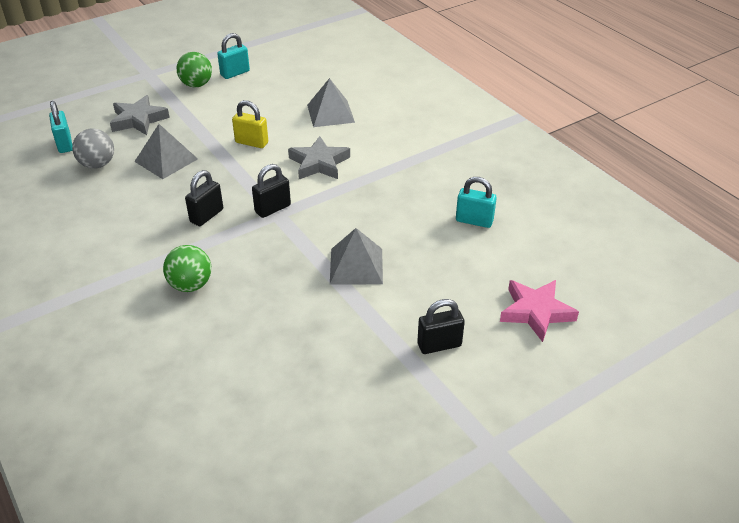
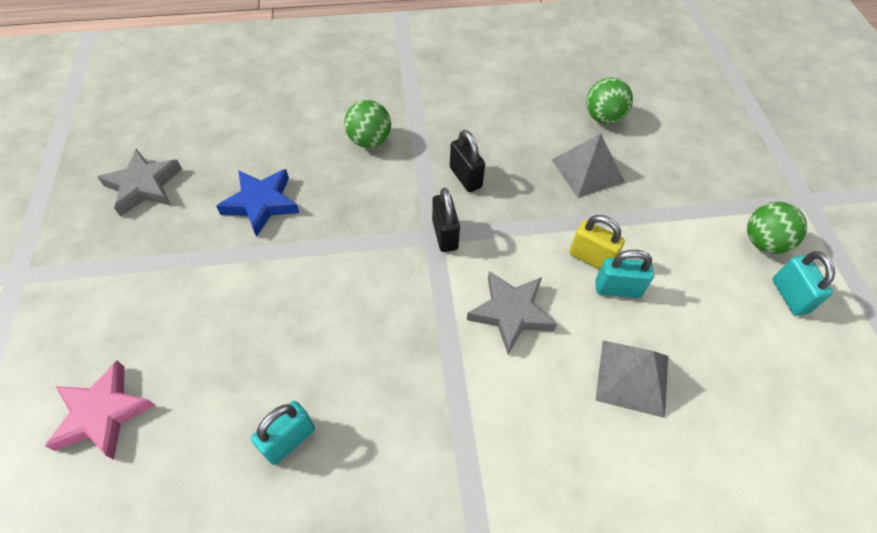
camera: 115 degrees right, 15 degrees up
(65, 144) = (654, 101): turquoise padlock -> turquoise padlock (617, 289)
(97, 164) = (603, 117): grey ball -> green ball
(138, 120) = (686, 166): grey star -> grey star (144, 186)
(251, 142) = (591, 258): yellow padlock -> yellow padlock turned 75 degrees clockwise
(306, 321) = (261, 203): none -> blue star
(356, 266) = (303, 273): grey pyramid -> none
(439, 345) = (146, 294): black padlock -> none

